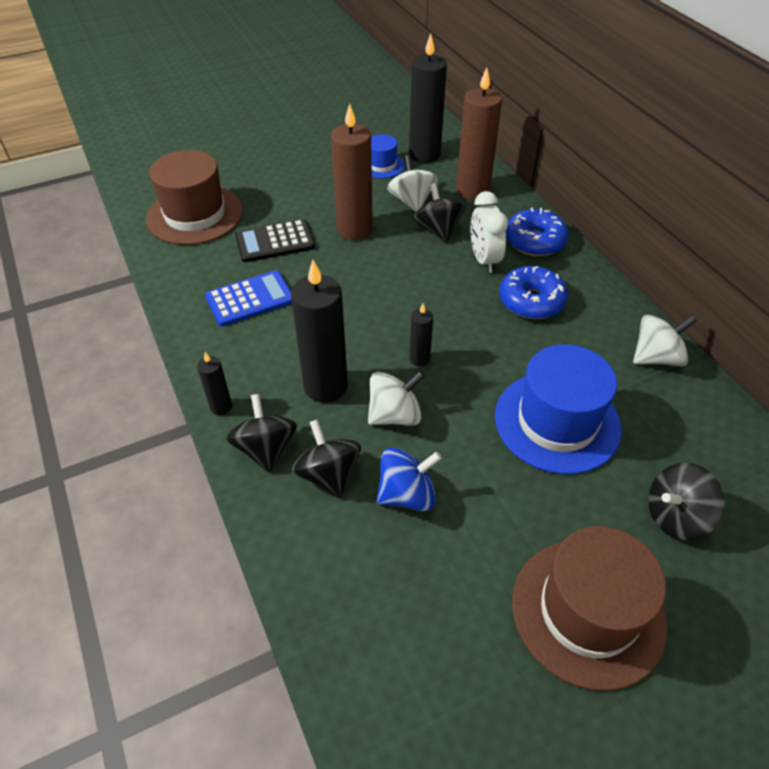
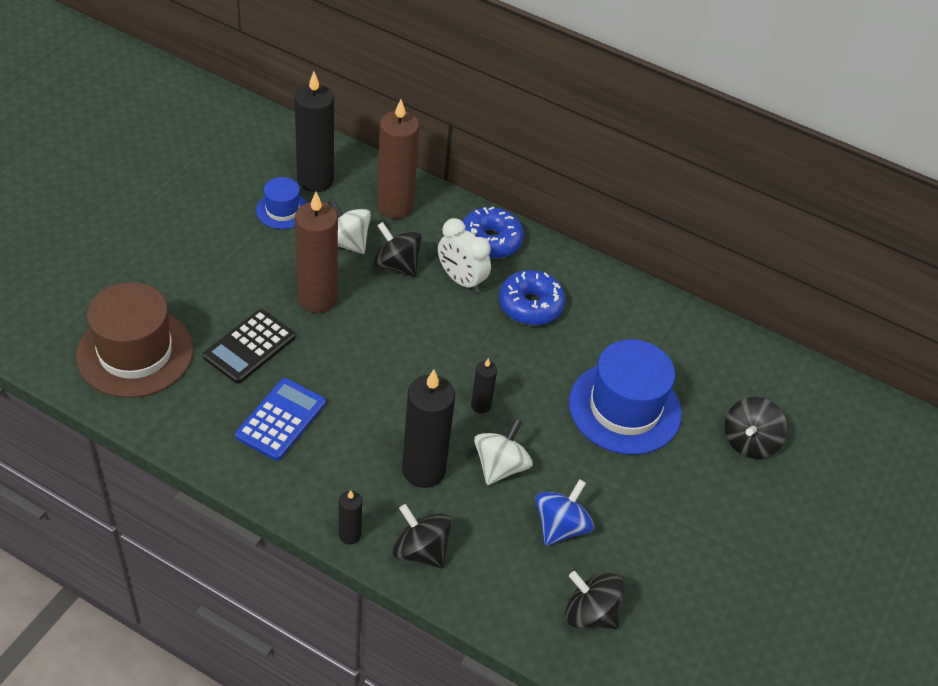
camera: 40 degrees left, 0 degrees up
(328, 474) = (489, 543): black spinning top -> black spinning top (590, 614)
(588, 611) = (738, 542): brown hat -> none
(656, 357) = (658, 315): white spinning top -> none

